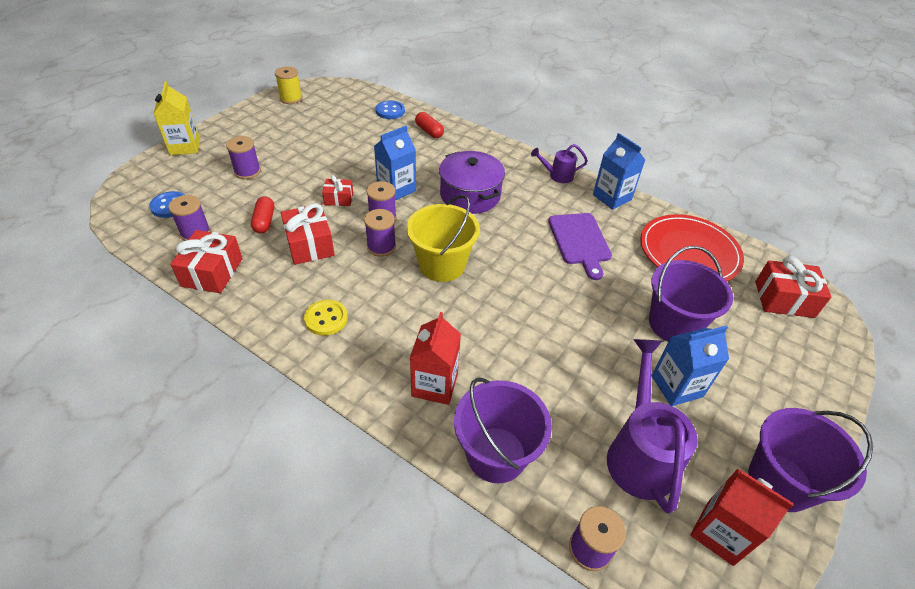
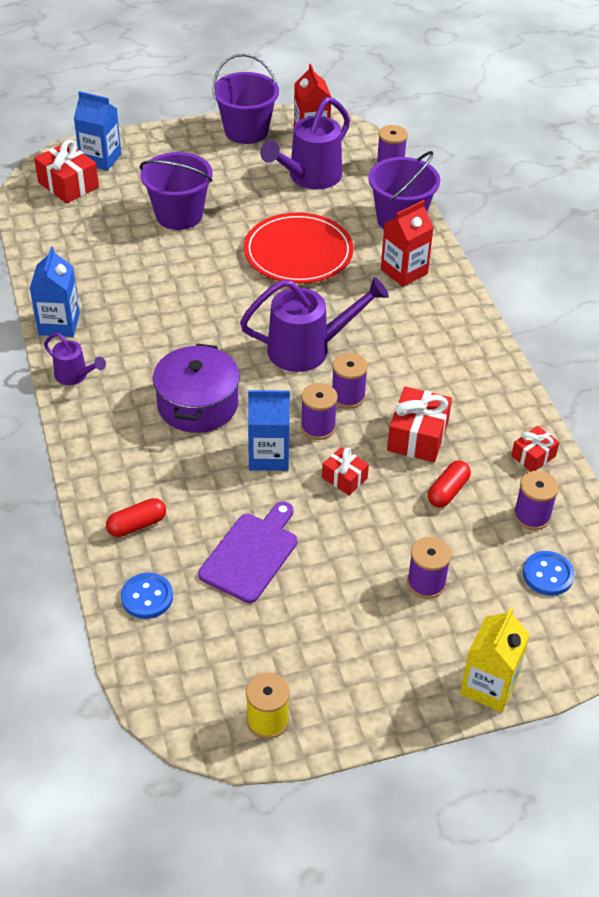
camera: 140 degrees left, 0 degrees up
(212, 272) = (533, 456): red gift -> red gift, size x0.59
(326, 318) = (451, 357): yellow button -> none
(429, 131) = (137, 525): red capsule -> red capsule turned 60 degrees clockwise
(442, 265) = (308, 349): yellow bucket -> purple watering can
(580, 241) = (156, 303): purple cutting board -> purple cutting board (251, 554)
(676, 386) = (235, 189): blue carton -> blue carton (100, 159)
(689, 252) = (77, 246): red plate -> red plate (298, 252)

